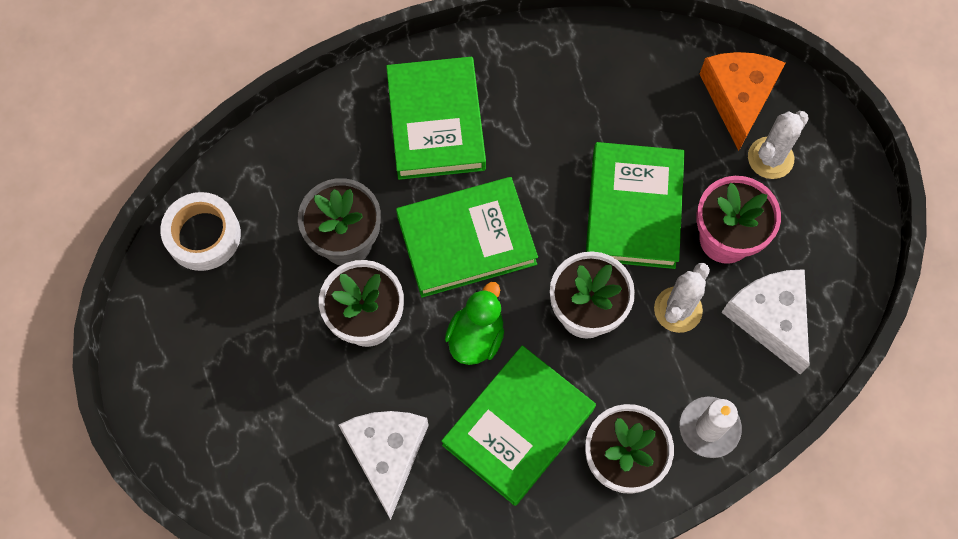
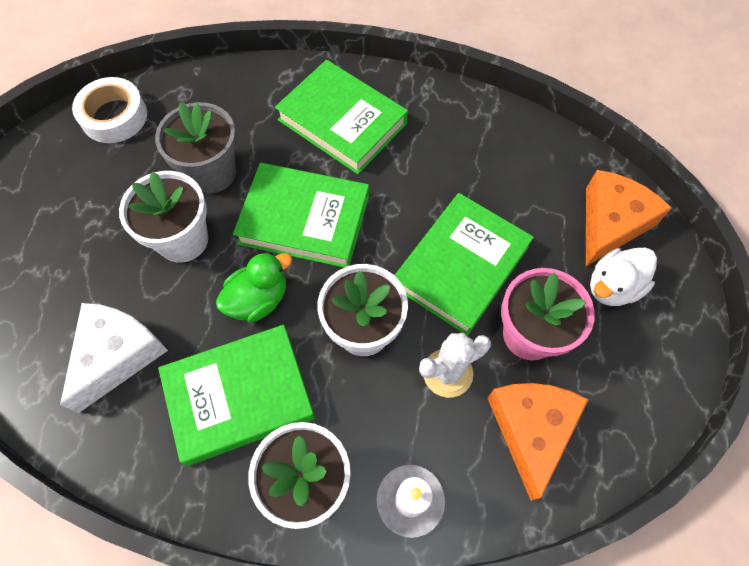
camera: 30 degrees right, 5 degrees down
(436, 122) = (342, 122): green book -> green book turned 75 degrees counterclockwise
(770, 158) = (612, 287): white cactus -> white duck
(770, 318) = (531, 429): white cheese -> orange cheese

